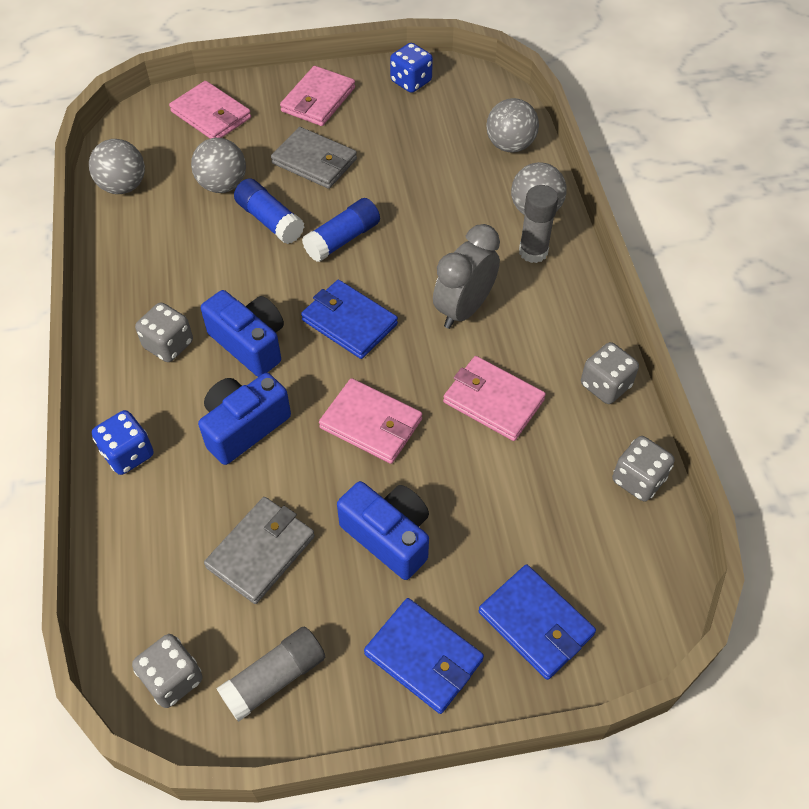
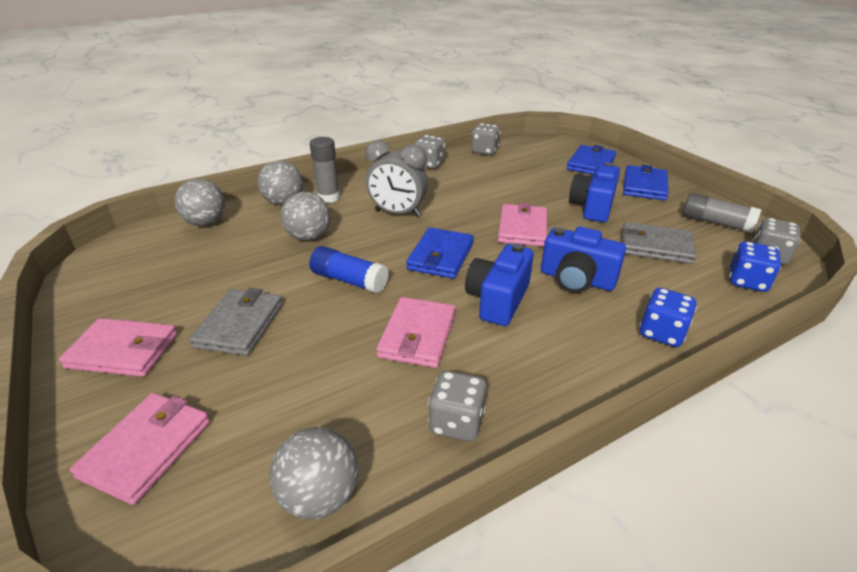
camera: 110 degrees left, 20 degrees down
(168, 345) = (537, 349): grey dice -> grey dice (456, 422)
(222, 185) = (293, 387): grey ball -> grey ball (309, 237)
(269, 220) = (340, 332): blue glue stick -> none
(411, 82) = (99, 290): blue dice -> blue dice (747, 281)
(493, 401) = (467, 192): pink wallet -> pink wallet (418, 335)

